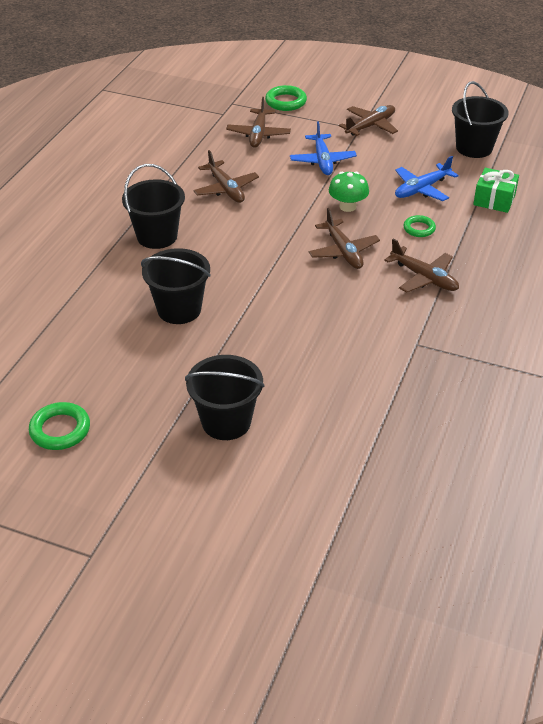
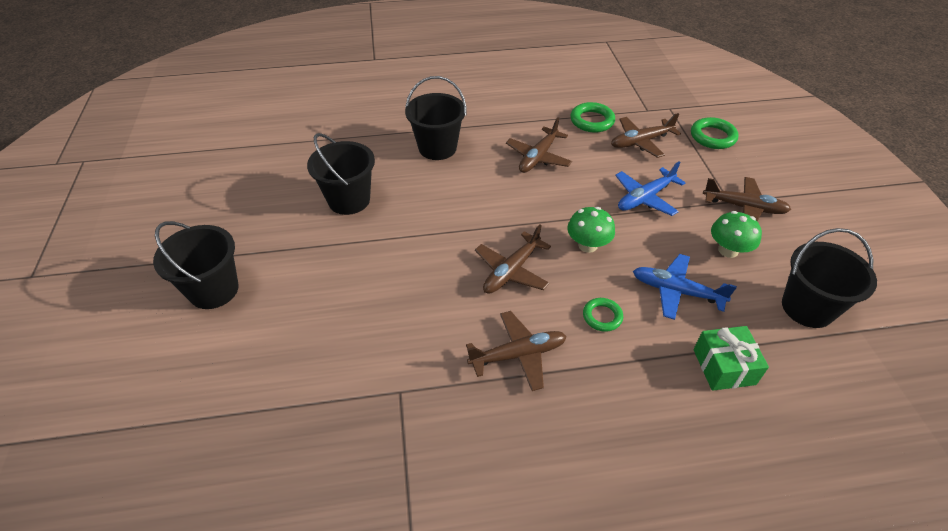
camera: 60 degrees right, 5 degrees up
(60, 430) = (170, 200): green ring -> green ring (592, 121)
(403, 152) = (728, 250): none -> green mushroom
(424, 278) = (518, 354): brown plane -> brown plane turned 120 degrees counterclockwise

